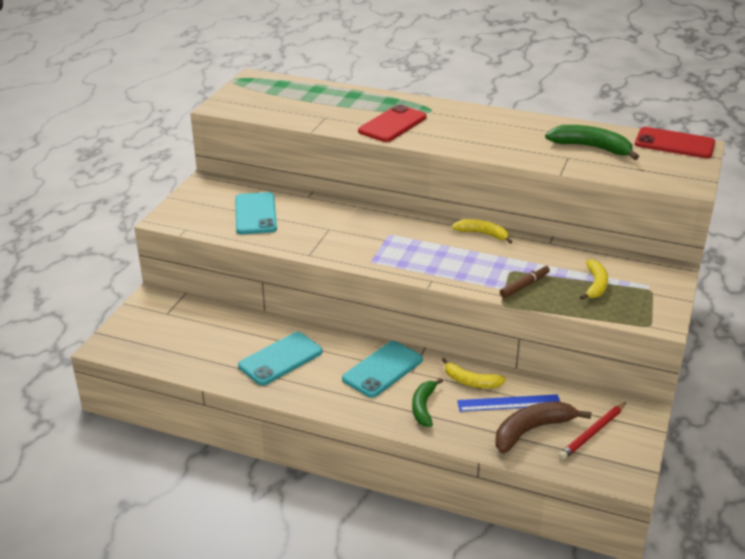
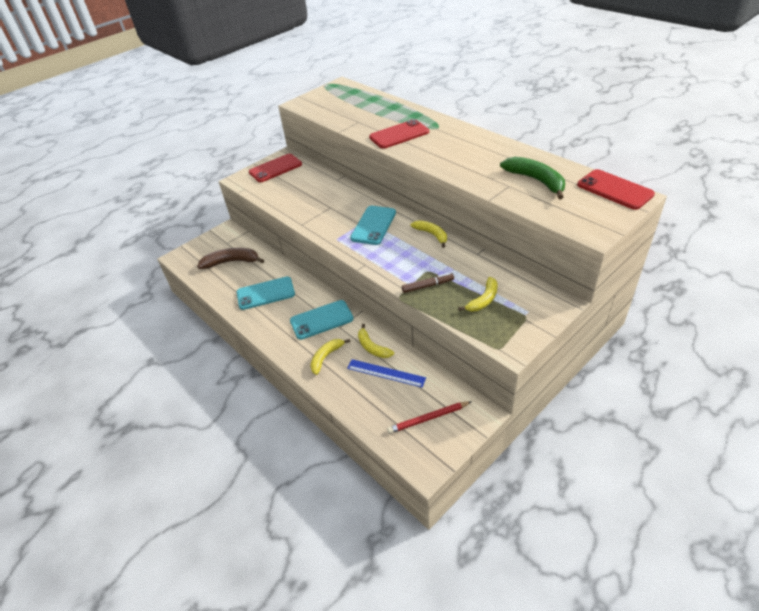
camera: 30 degrees right, 10 degrees up
(208, 198) = (275, 168): none -> red phone
(255, 214) = (294, 186): turquoise phone -> turquoise phone (373, 225)
(423, 407) = (326, 357): green banana -> yellow banana
(532, 430) = (385, 401): brown banana -> brown banana (231, 262)

